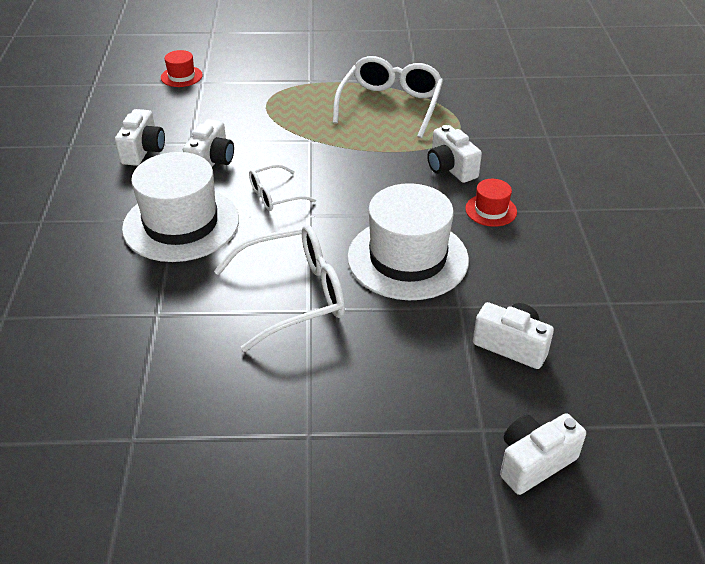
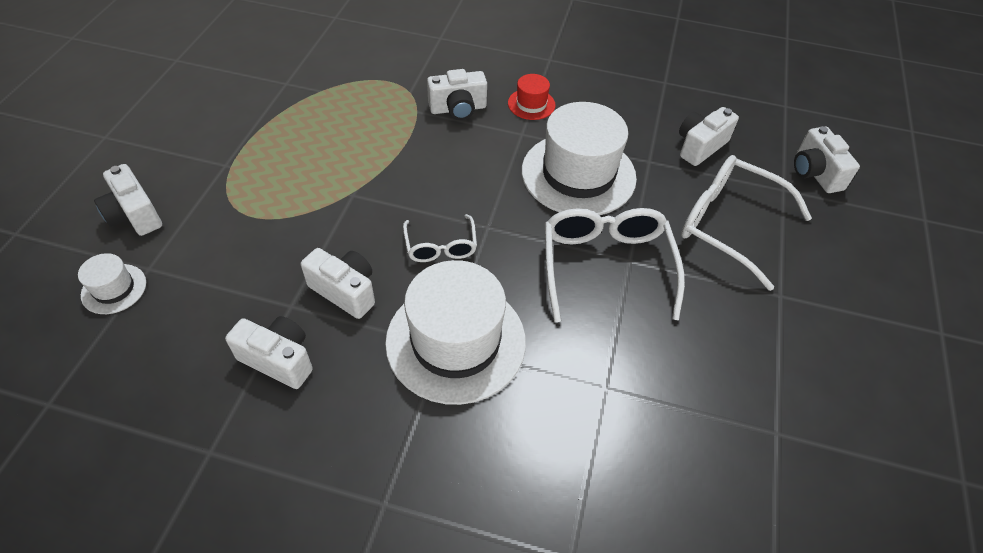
camera: 75 degrees left, 10 degrees up
(181, 76) = (114, 289): red hat -> white hat
(245, 63) = (134, 215): none -> white camera
(390, 105) = (323, 116): white glasses -> white glasses (728, 224)

